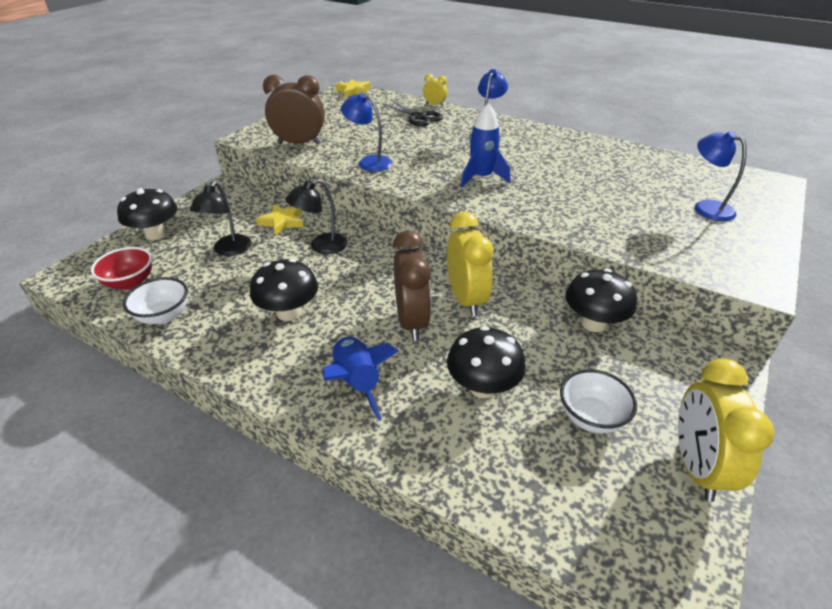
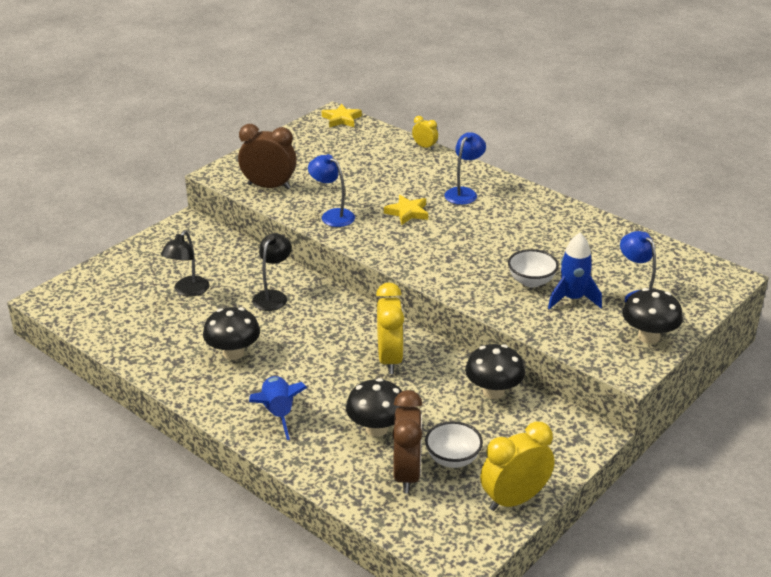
camera: 10 degrees right, 5 degrees down
(130, 282) = (101, 312): red bowl -> none
(156, 234) = (123, 268): black mushroom -> black mushroom (648, 337)
(163, 316) = (129, 344): white bowl -> white bowl (531, 281)
(282, 222) = (241, 267): yellow star -> yellow star (407, 212)
(321, 247) = (273, 296): black lamp -> black lamp turned 135 degrees clockwise
(412, 321) = (336, 372): brown clock -> brown clock (407, 474)
(418, 117) = (401, 163): black scissors -> none
(481, 178) = (436, 244): blue rocket -> blue rocket (572, 299)
(696, 467) = (514, 499): yellow clock -> yellow clock turned 45 degrees clockwise

